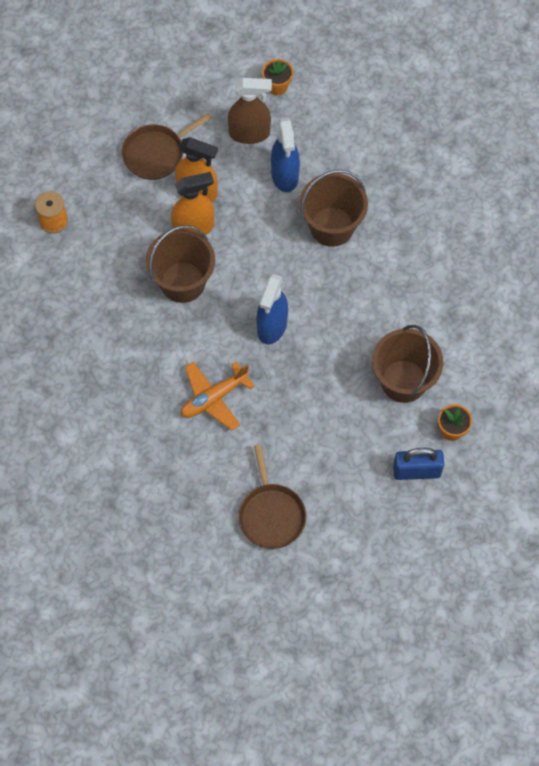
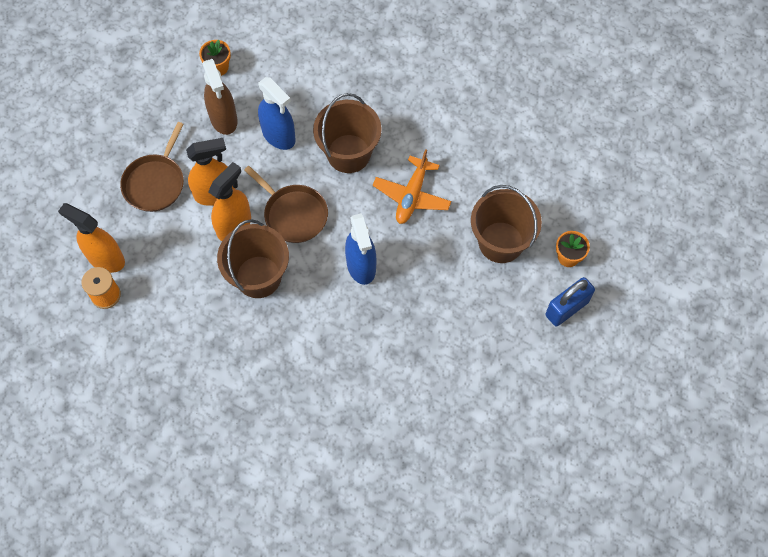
camera: 35 degrees left, 0 degrees up
(74, 191) = (105, 258): none -> orange spray bottle
(214, 398) = (358, 357): orange plane -> orange plane (412, 195)
(249, 133) = (223, 119): brown spray bottle -> brown spray bottle turned 105 degrees clockwise
(271, 514) = (479, 424): brown pan -> brown pan (293, 214)

